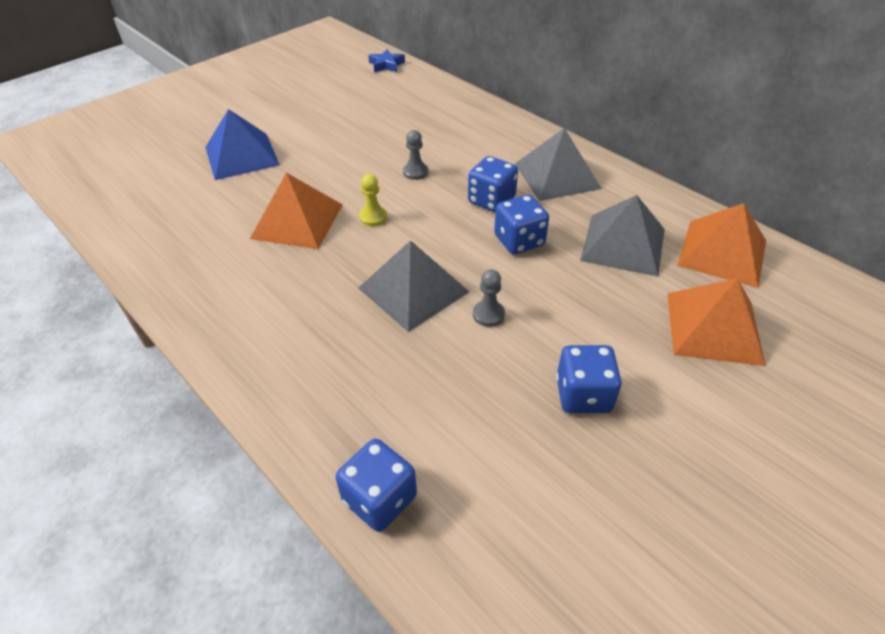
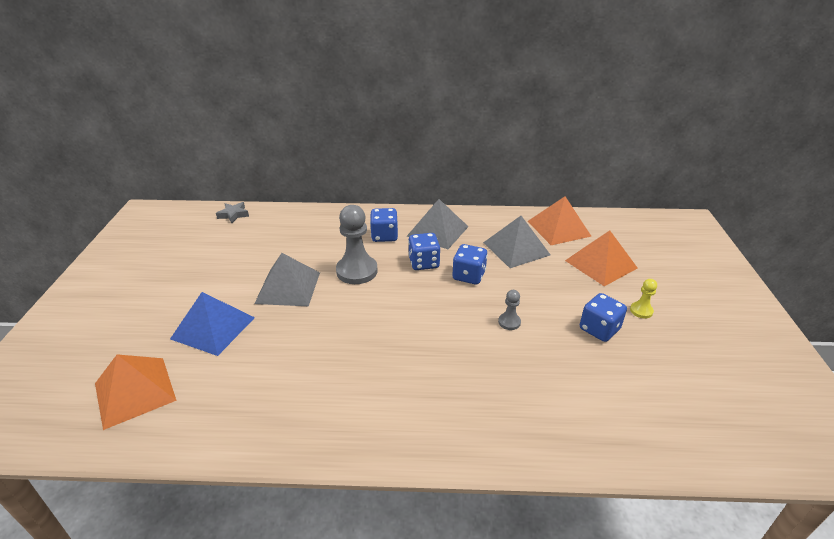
camera: 45 degrees left, 10 degrees down
(297, 221) = (325, 344): orange pyramid -> orange pyramid (134, 391)
(373, 217) = (371, 311): yellow pawn -> yellow pawn (641, 311)
(379, 499) = (595, 447): blue dice -> blue dice (384, 236)
(386, 65) = (233, 215): blue star -> grey star
(413, 289) = (455, 335): grey pyramid -> grey pyramid (288, 287)
(415, 172) = (357, 271): grey pawn -> grey pawn, size x2.08

